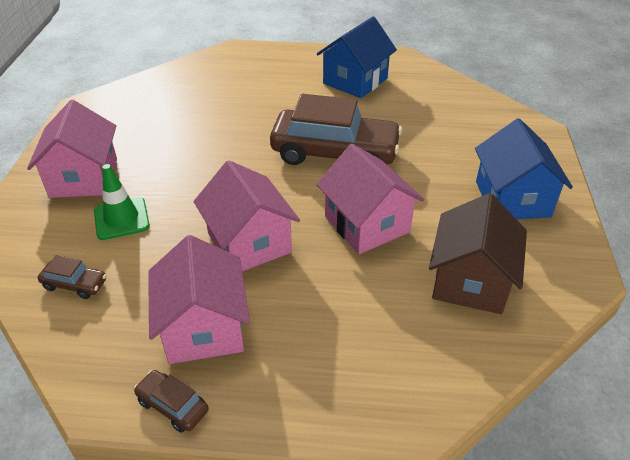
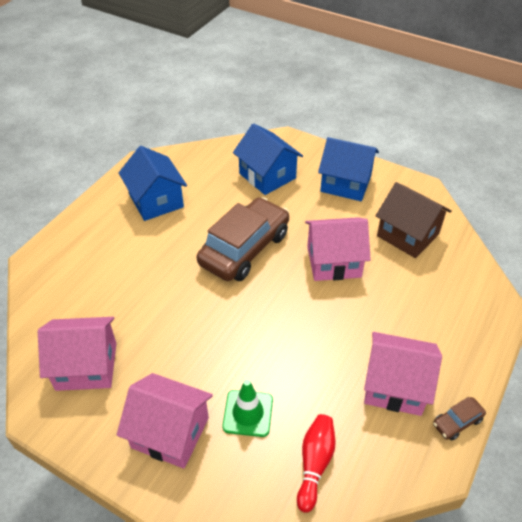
camera: 65 degrees left, 5 degrees up
(75, 284) = (314, 464): brown car -> red bowling pin
(249, 243) = (321, 334): pink house -> pink house (86, 366)
(461, 135) = (267, 176): none -> blue house

